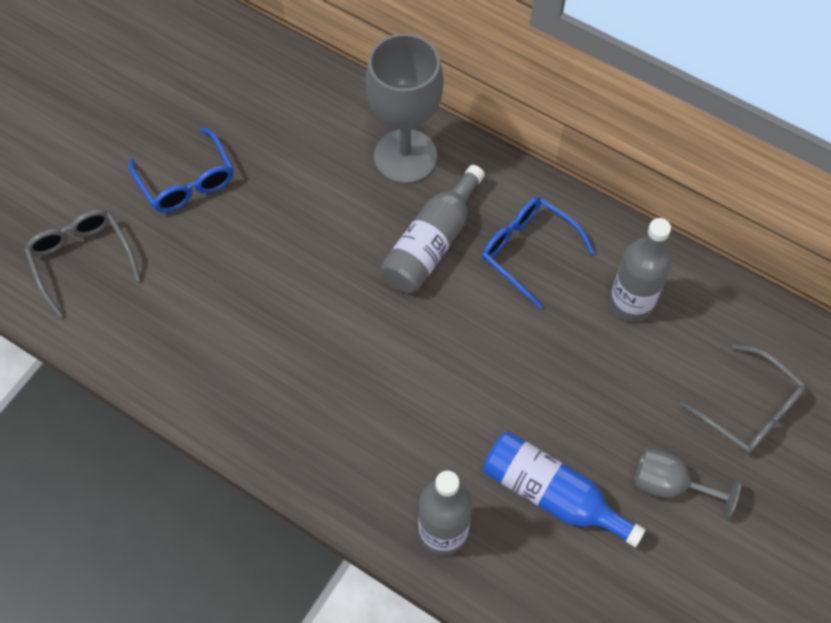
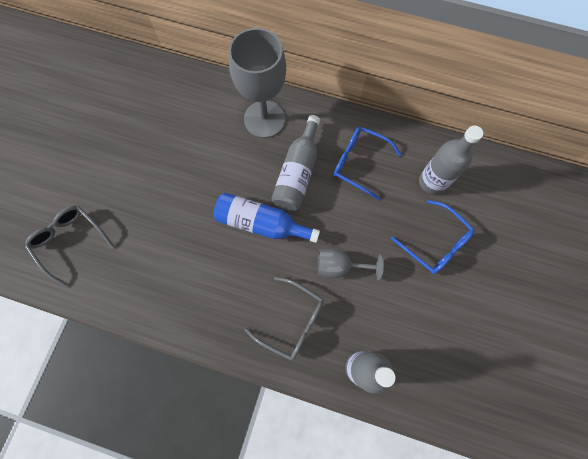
camera: 15 degrees left, 10 degrees up
(187, 181) = (127, 170): blue glasses -> blue glasses (435, 243)
(551, 494) = (421, 322): blue bottle -> blue bottle (261, 223)
(669, 485) = (491, 296): grey goblet -> grey goblet (339, 266)
(749, 410) = (524, 233): grey glasses -> grey glasses (292, 321)

